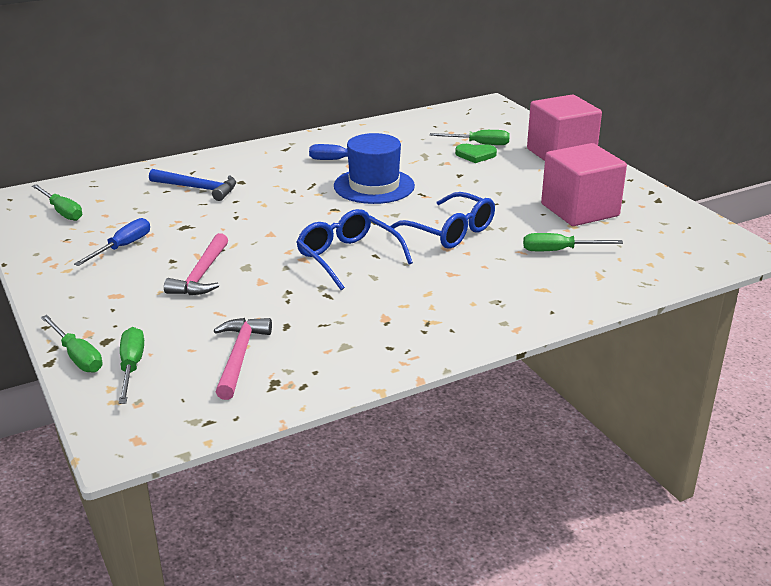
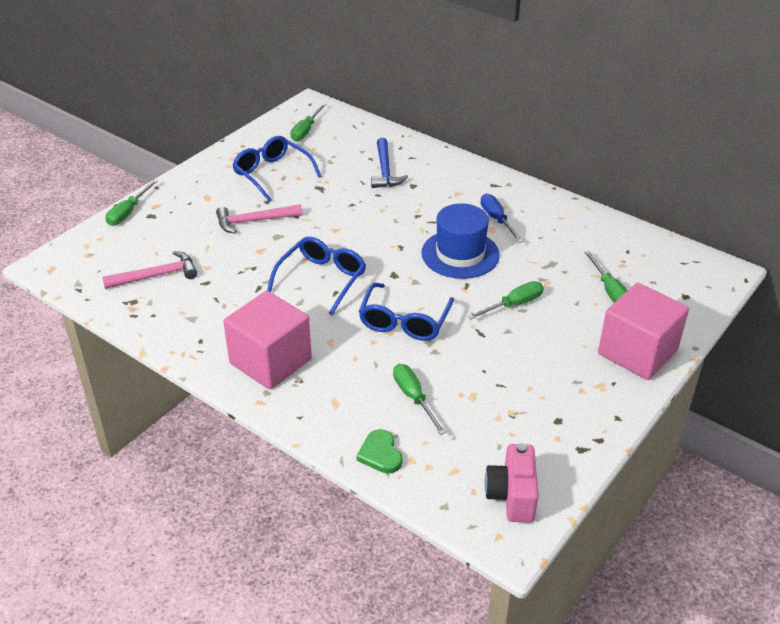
camera: 65 degrees right, 10 degrees up
(123, 247) = (272, 174): blue screwdriver -> blue glasses
(131, 367) = (126, 237): green screwdriver -> green screwdriver (514, 304)
(475, 155) = (580, 295): green heart -> green heart (380, 454)
(579, 210) = (510, 394): pink cube -> pink cube (270, 361)
(699, 238) = (512, 496): none -> pink camera

